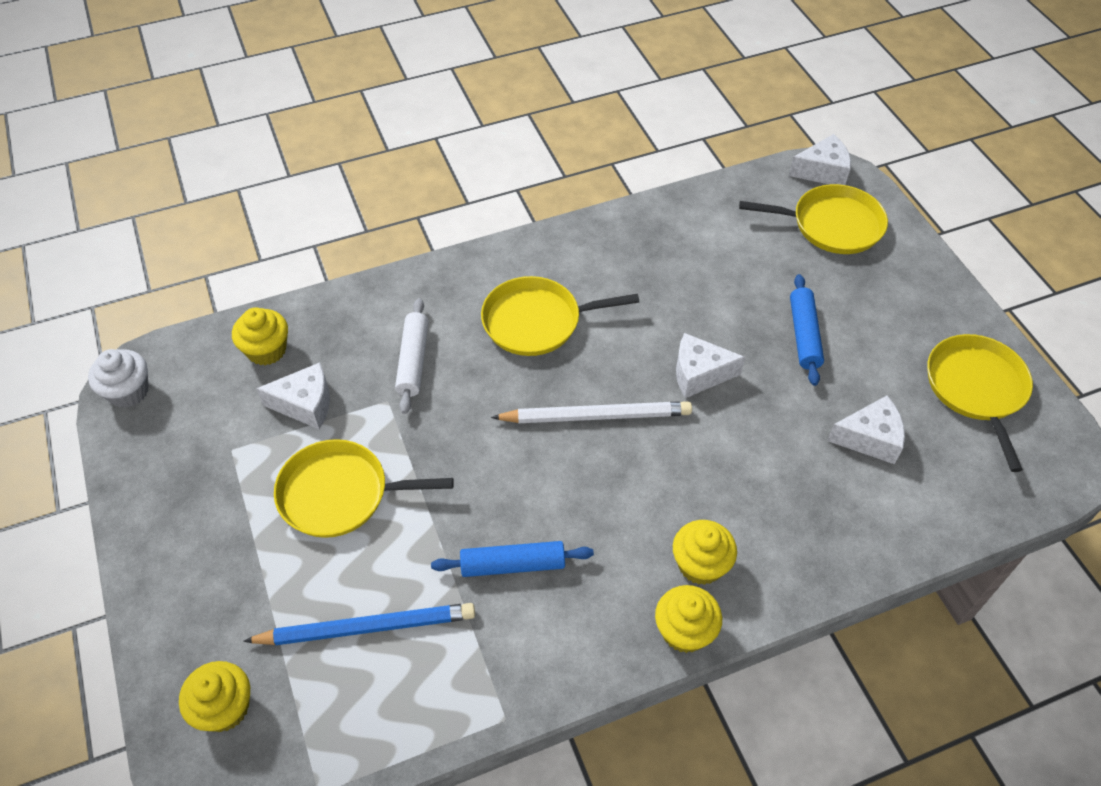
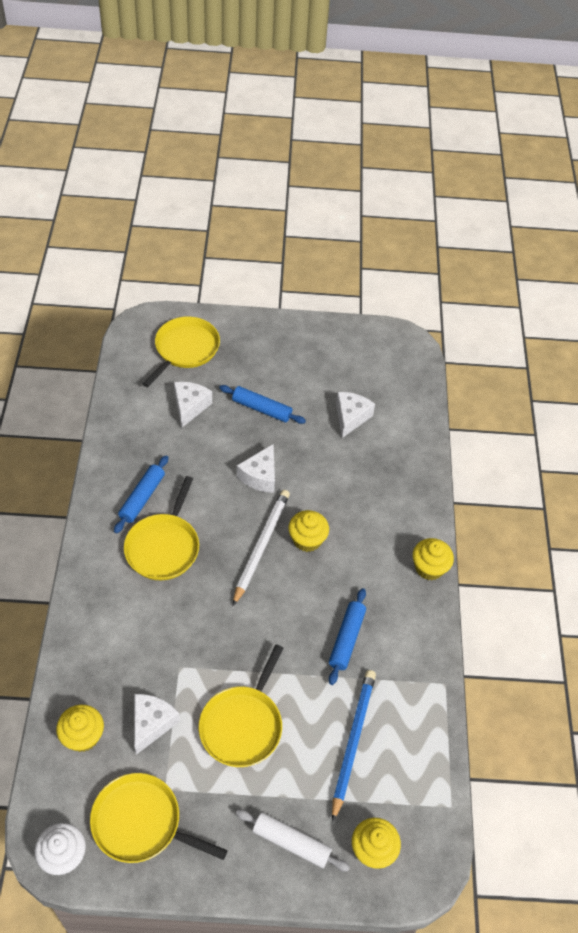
camera: 70 degrees left, 0 degrees up
(413, 361) = (153, 637): white rolling pin -> white rolling pin (291, 843)
(590, 275) = (142, 498): none -> blue rolling pin
(700, 564) = (392, 540): yellow cupcake -> yellow cupcake (307, 540)
(822, 171) = (137, 329): white cheese -> white cheese (190, 407)
(976, 389) = (344, 352): yellow pan -> yellow pan (141, 823)

